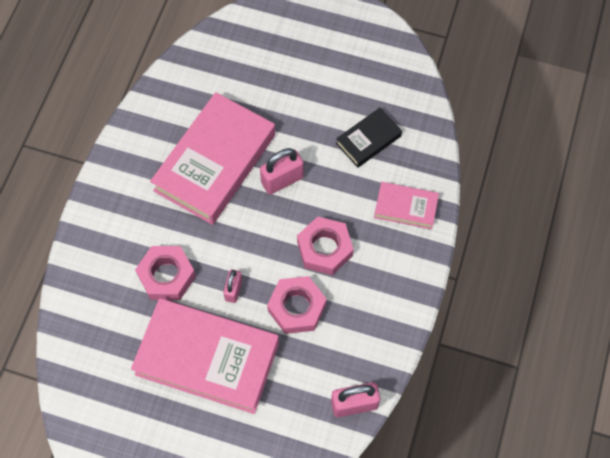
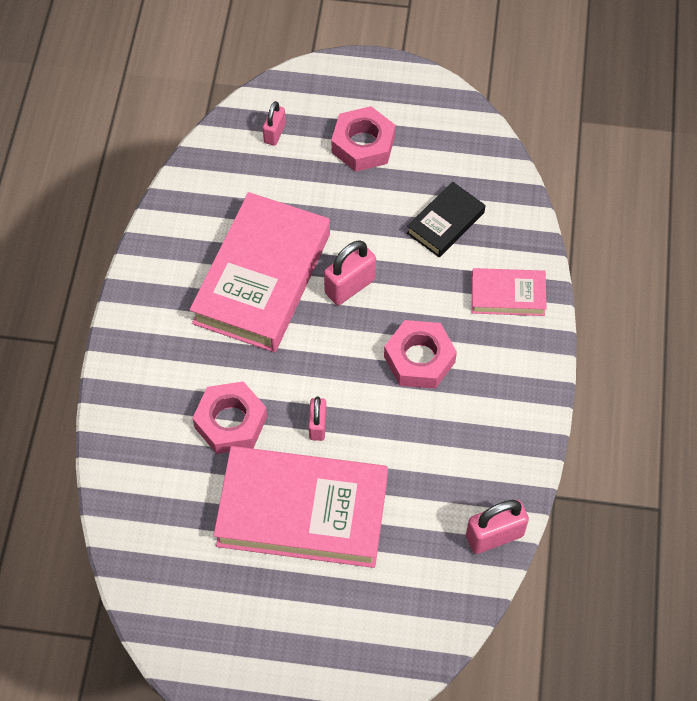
camera: 10 degrees left, 5 degrees down
(249, 45) = (274, 133): none -> pink padlock
(297, 307) = (400, 434): pink nut -> pink nut (363, 145)

